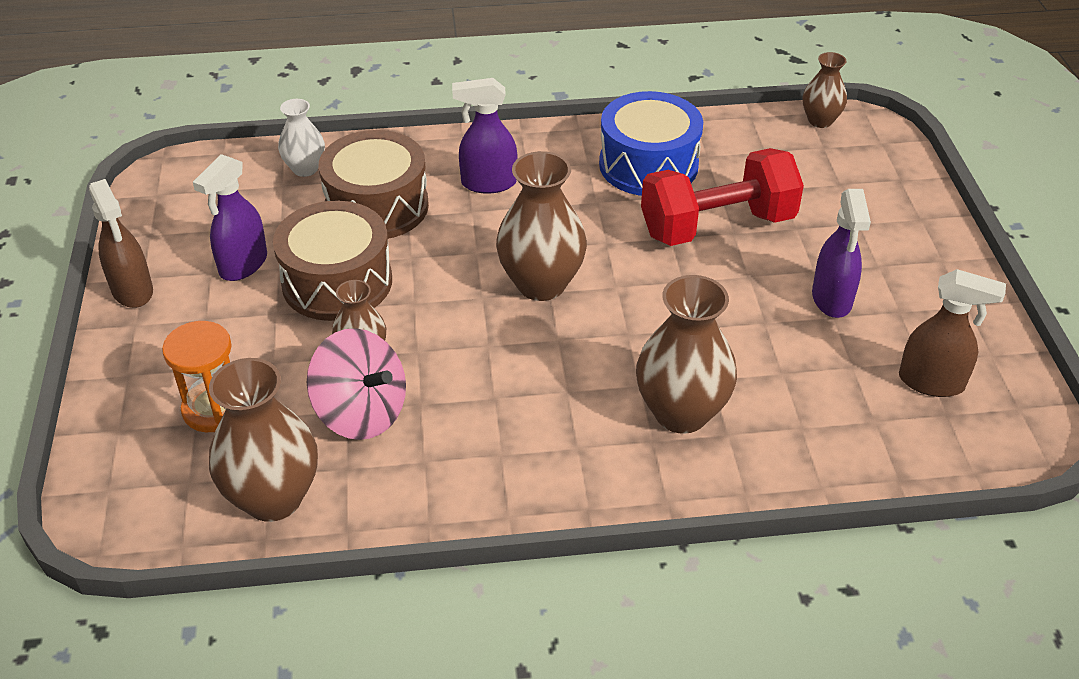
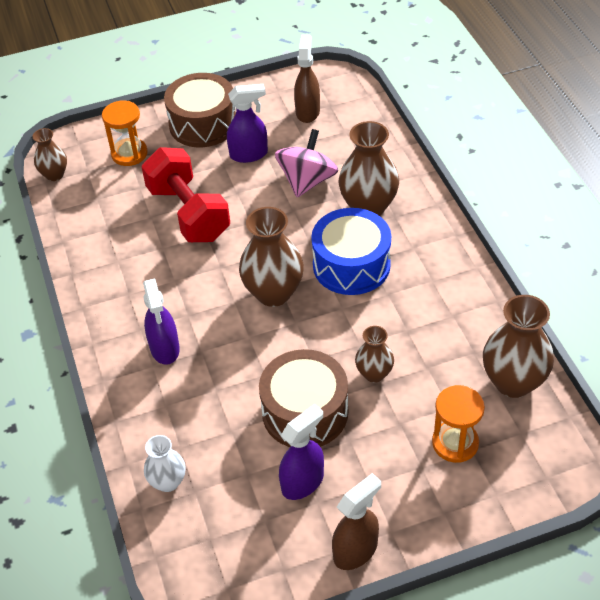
camera: 100 degrees left, 5 degrees up
(243, 265) = (303, 482): purple spray bottle -> purple spray bottle turned 60 degrees counterclockwise
(361, 412) = (426, 358): pink spinning top -> pink spinning top (307, 181)
(377, 206) = (209, 413): brown drum -> brown drum (203, 124)
(648, 165) = (124, 259): blue drum -> blue drum (351, 265)
(852, 184) = (129, 154): none -> orange hourglass

